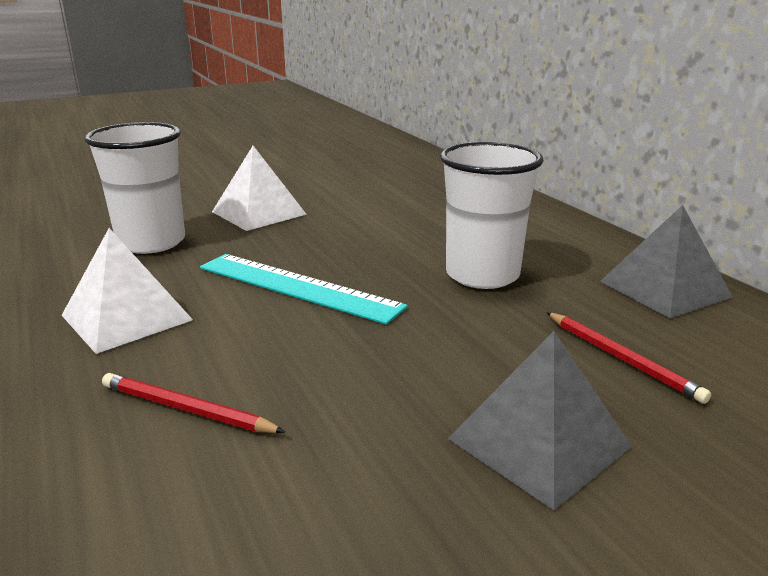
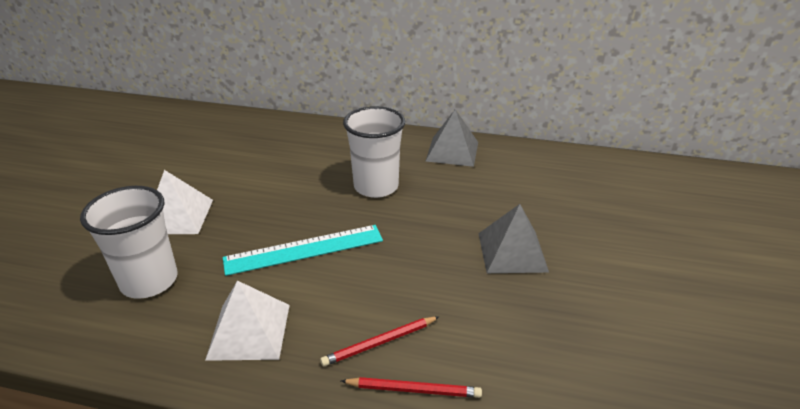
camera: 50 degrees left, 10 degrees up
(621, 358) = (485, 197): red pencil -> red pencil (413, 389)

